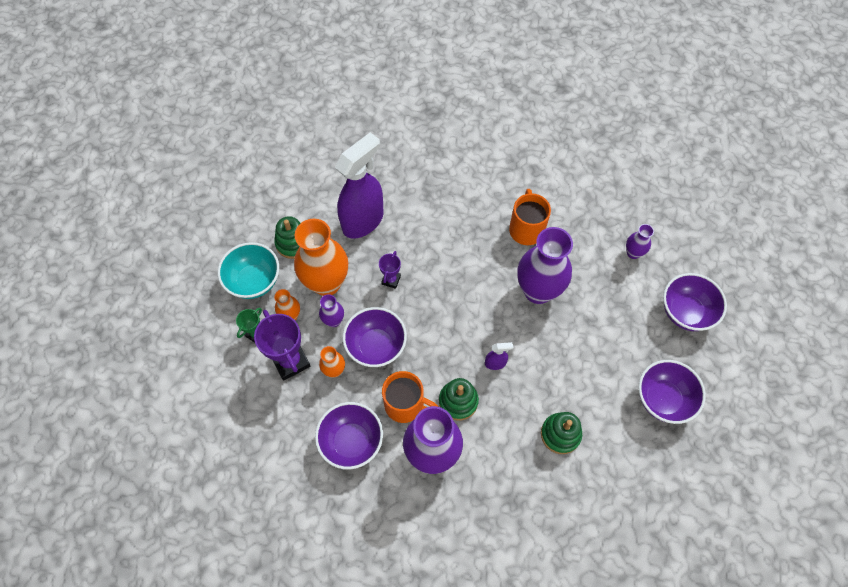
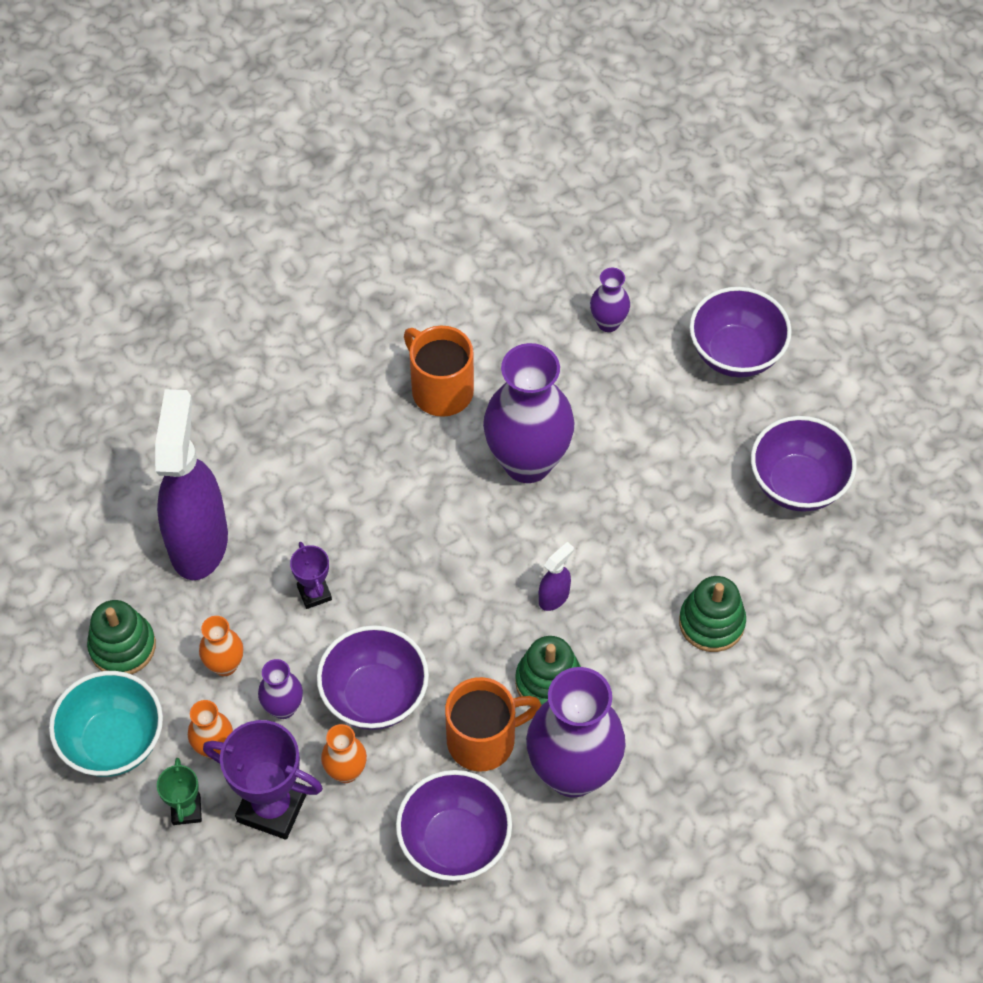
camera: 40 degrees left, 5 degrees down
(326, 283) = (225, 665): orange vase -> orange vase, size x0.47

